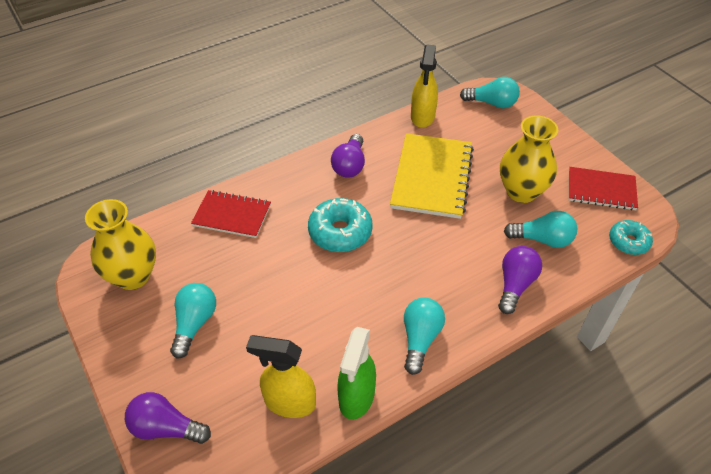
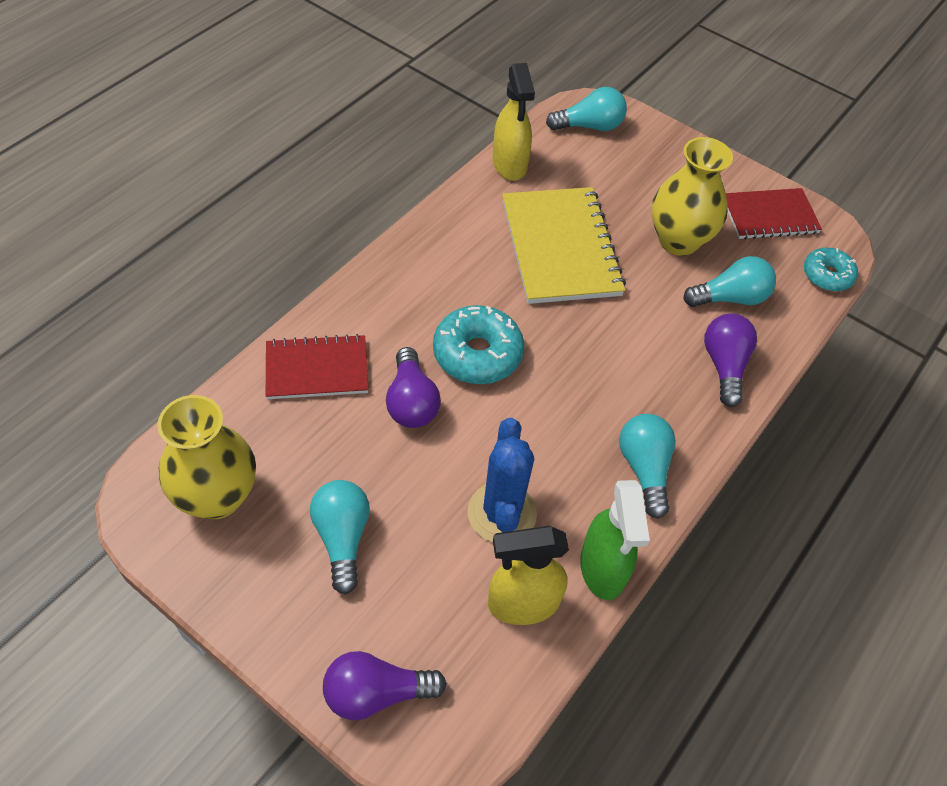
camera: 25 degrees left, 5 degrees up
(305, 339) = (502, 513): none -> blue cactus
(350, 165) = (445, 256): purple light bulb -> purple light bulb (411, 402)

